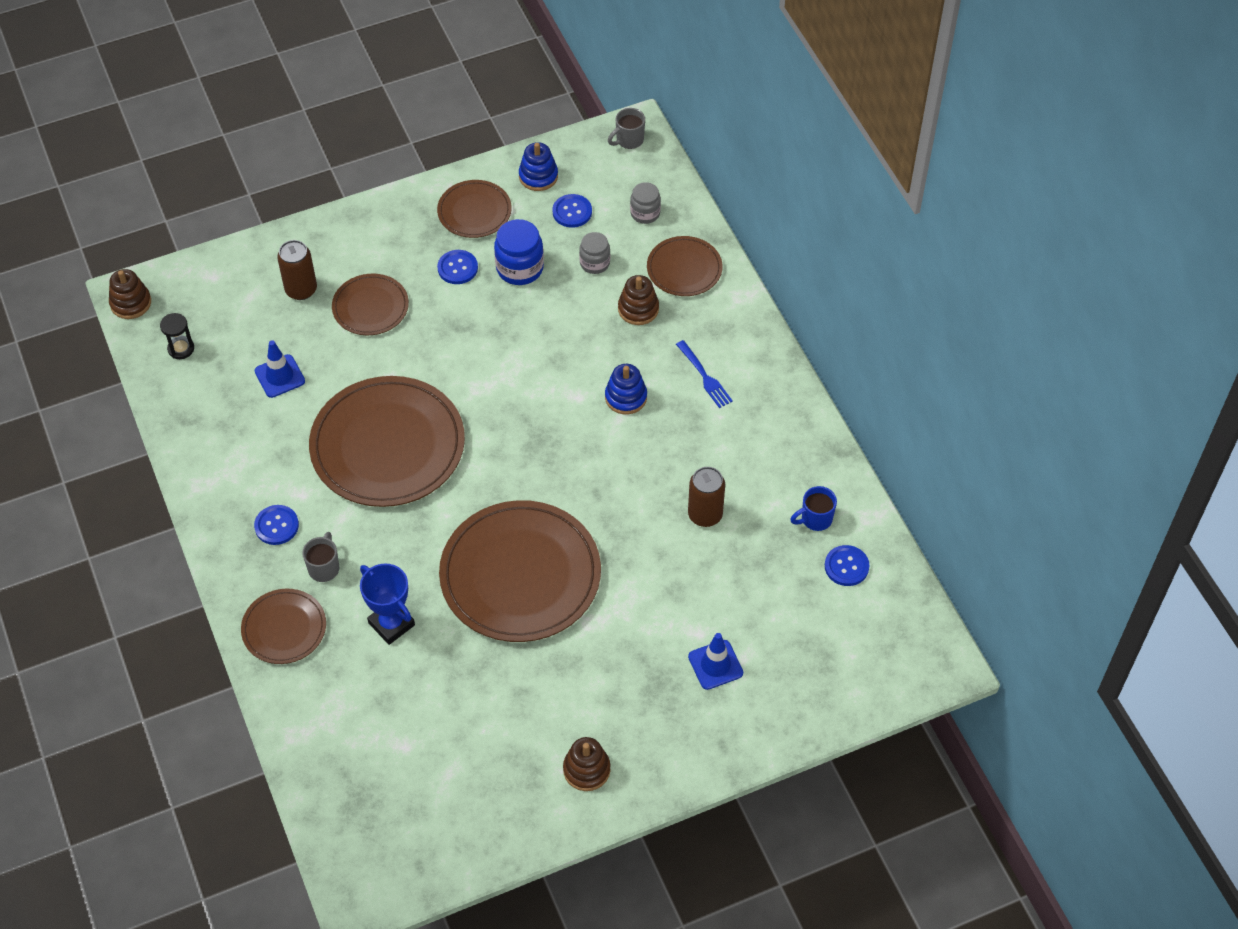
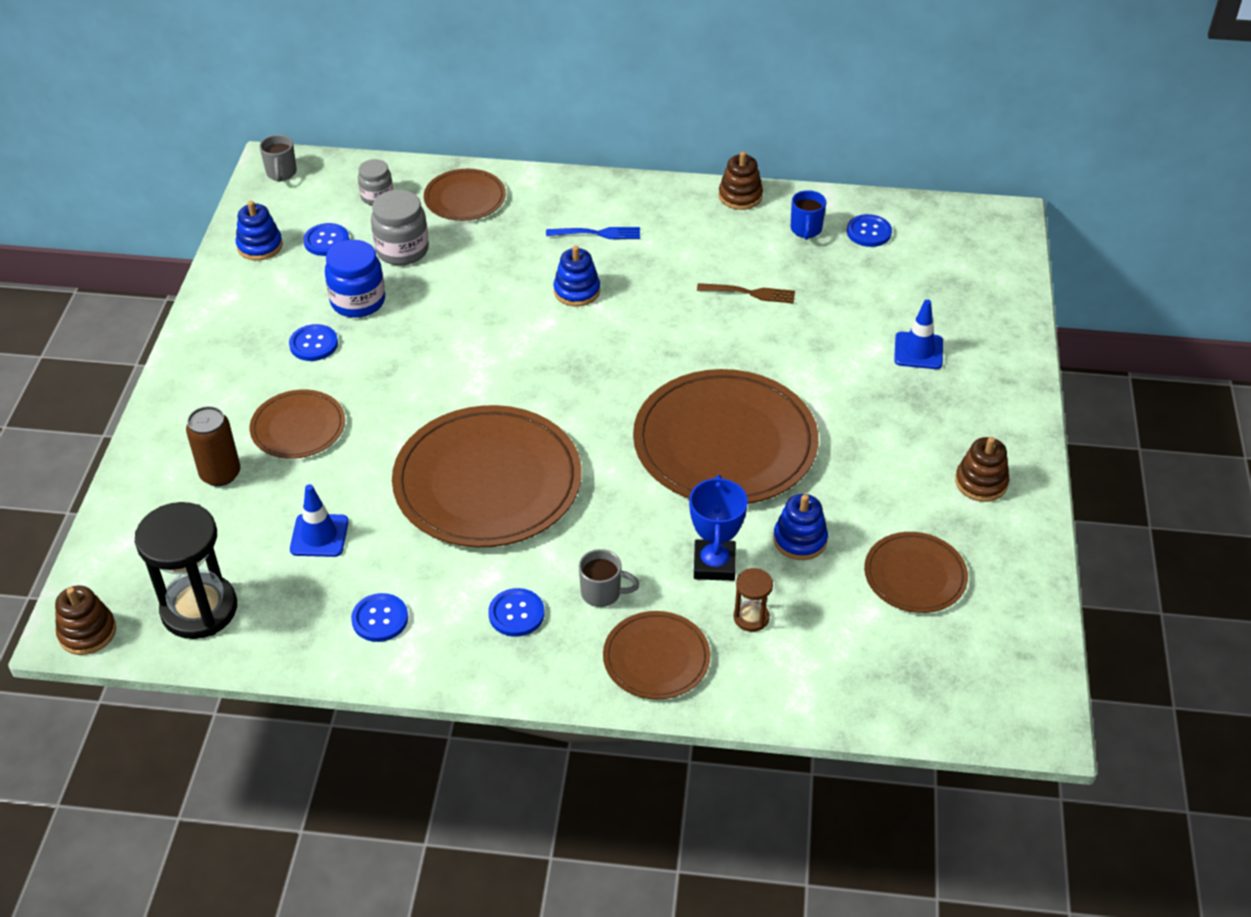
camera: 60 degrees left, 10 degrees down
(181, 349) = (199, 609): black hourglass -> black hourglass, size x2.12
(228, 450) = (380, 619): none -> blue button
(324, 567) = (602, 593): grey mug -> grey mug turned 150 degrees clockwise
(354, 670) = (751, 617): none -> brown hourglass
(391, 624) = (714, 564): blue trophy -> blue trophy turned 75 degrees counterclockwise
(448, 669) = (800, 540): none -> blue stacking toy
(474, 211) = (255, 305): brown plate -> brown plate (915, 575)
(594, 263) = (402, 250): grey jar -> grey jar, size x1.57
(638, 309) = (483, 244): brown stacking toy -> brown stacking toy (740, 196)
(705, 515) = (750, 293): brown can -> brown fork

